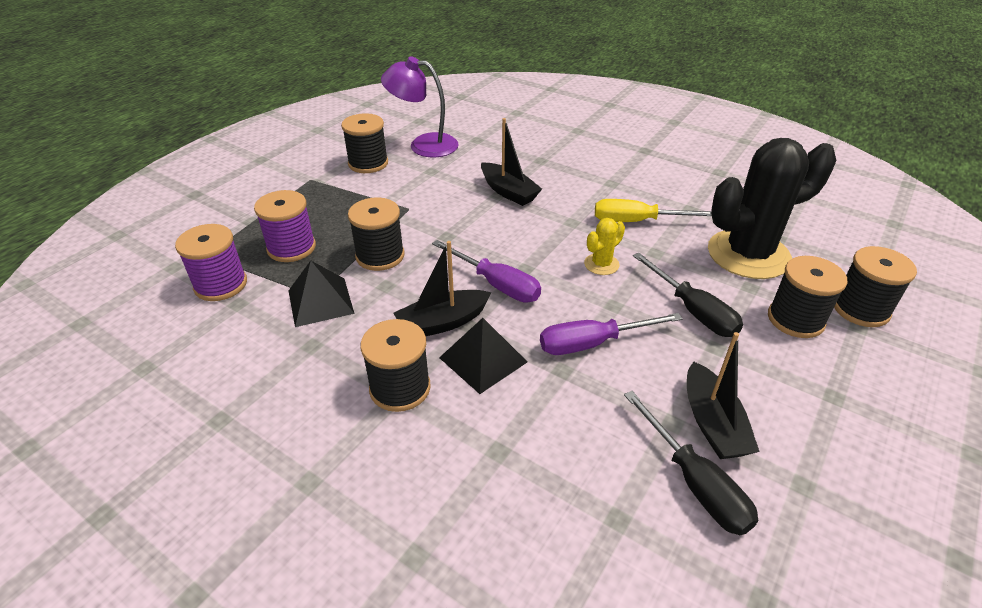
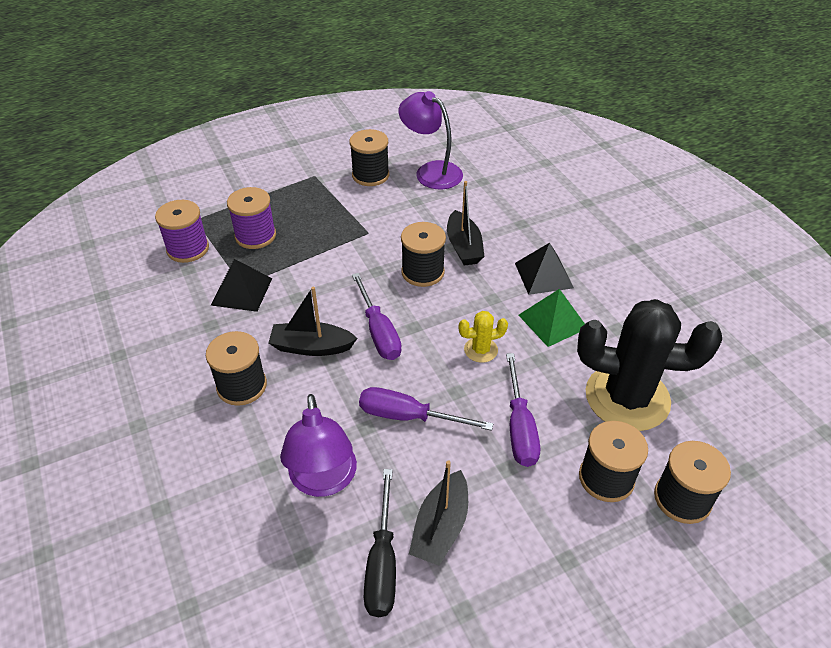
camera: 30 degrees right, 5 degrees up
(380, 256) = (312, 269): black spool -> black spool (422, 272)
(483, 359) = (315, 391): black pyramid -> black pyramid (543, 275)
(568, 437) = (323, 481): none -> purple lamp
(637, 221) = (553, 321): yellow screwdriver -> green pyramid
(693, 310) = (519, 427): black screwdriver -> purple screwdriver

